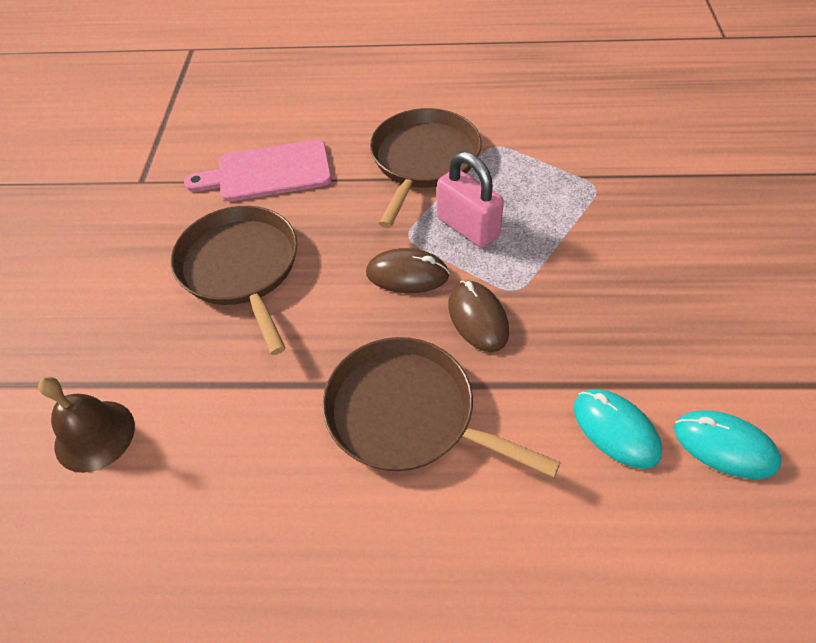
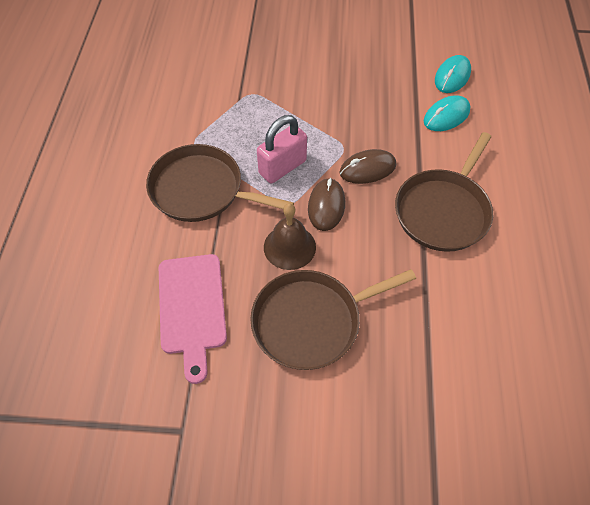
camera: 90 degrees left, 5 degrees up
(94, 435) = (478, 411): brown bell -> brown bell (289, 247)

